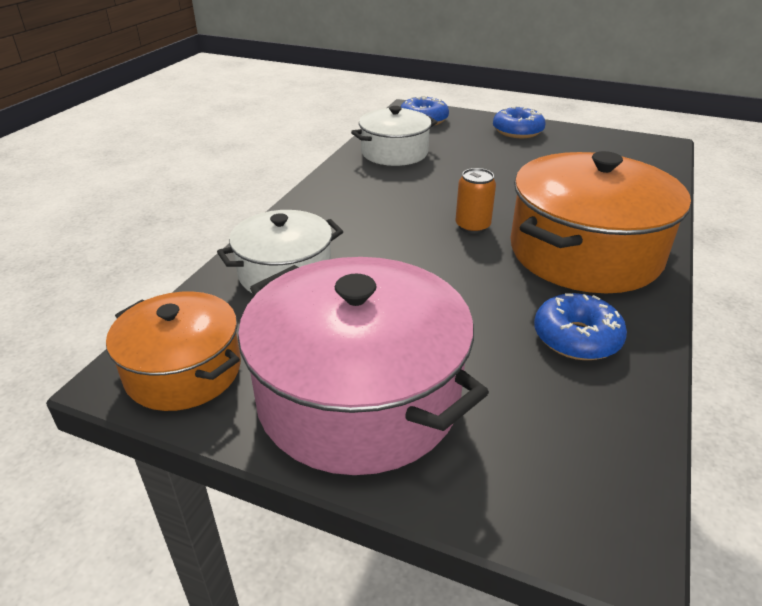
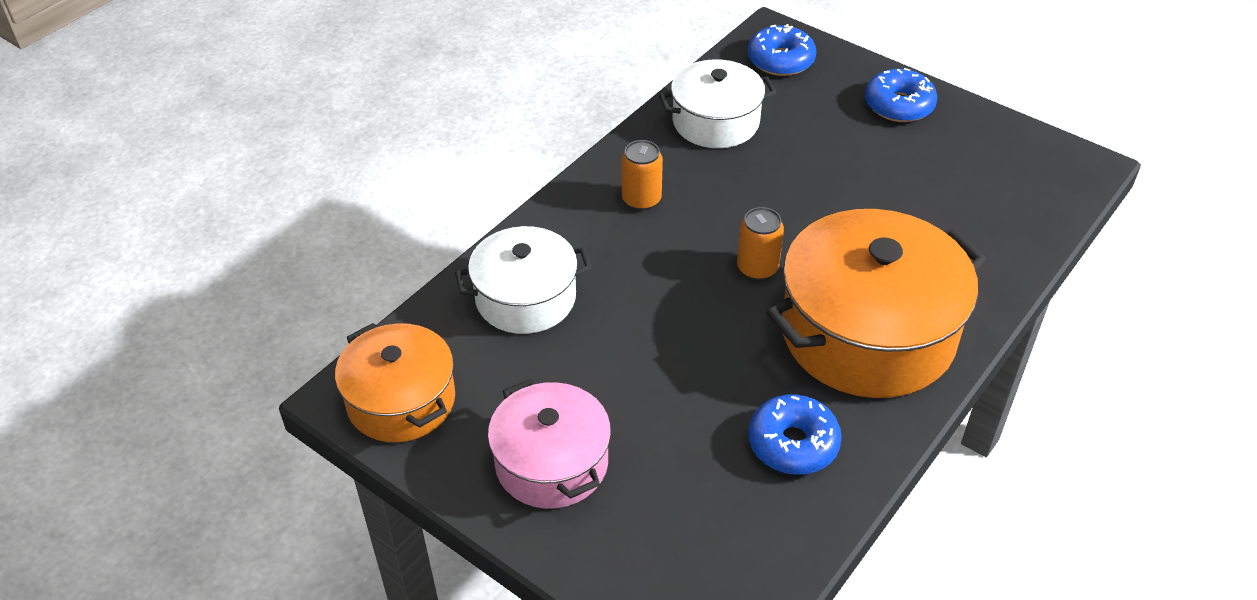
camera: 15 degrees right, 10 degrees up
(359, 199) = (641, 199): none -> orange can
(359, 396) = (552, 463): pink pot -> pink pot, size x0.59

